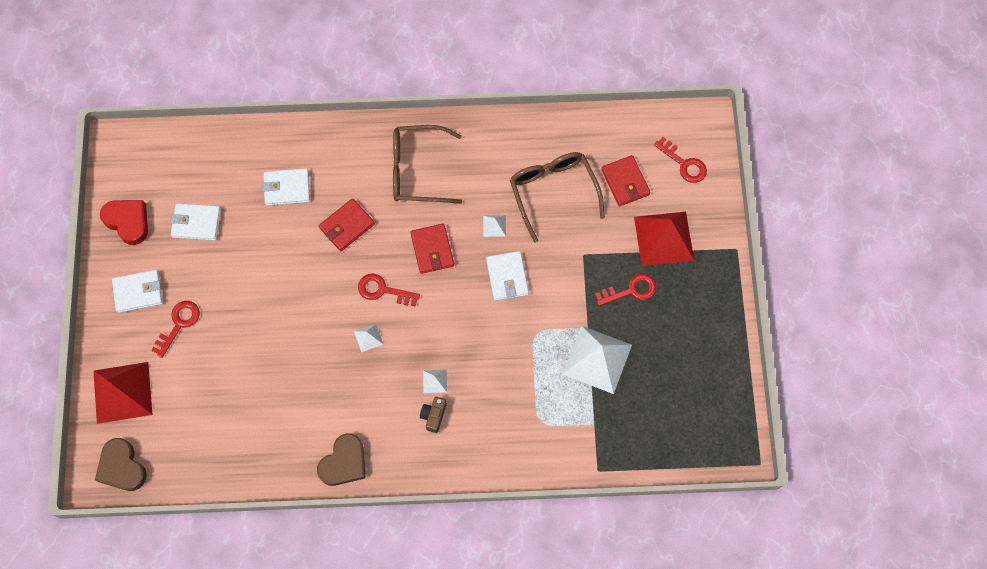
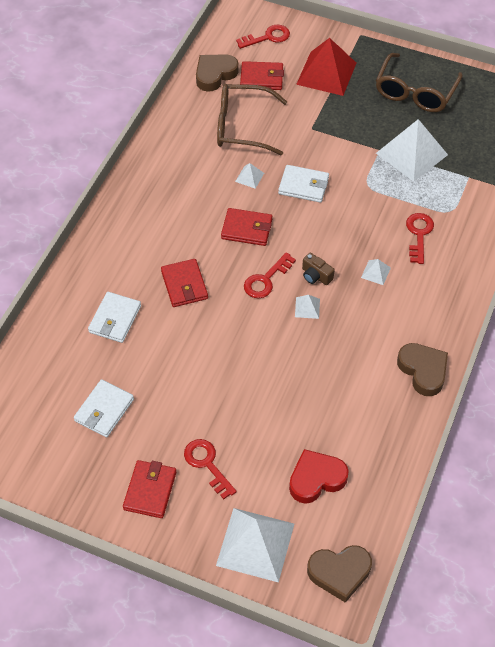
camera: 65 degrees left, 15 degrees down
(122, 392) = (255, 544): red pyramid -> white pyramid
(128, 222) = (64, 474): red heart -> red heart (316, 479)
(138, 292) = (150, 490): white wallet -> red wallet
(417, 170) = (161, 212): brown glasses -> brown glasses (415, 92)
(433, 416) = (409, 285): brown camera -> brown camera (316, 276)
(607, 139) = (215, 74): none -> brown heart
(630, 290) = (361, 110): red key -> red key (419, 234)

